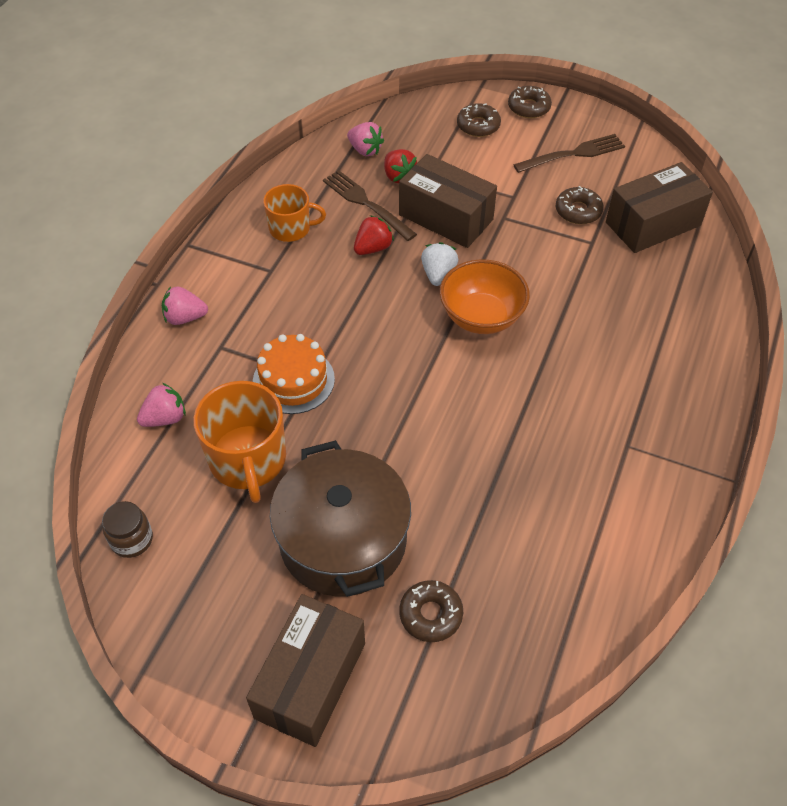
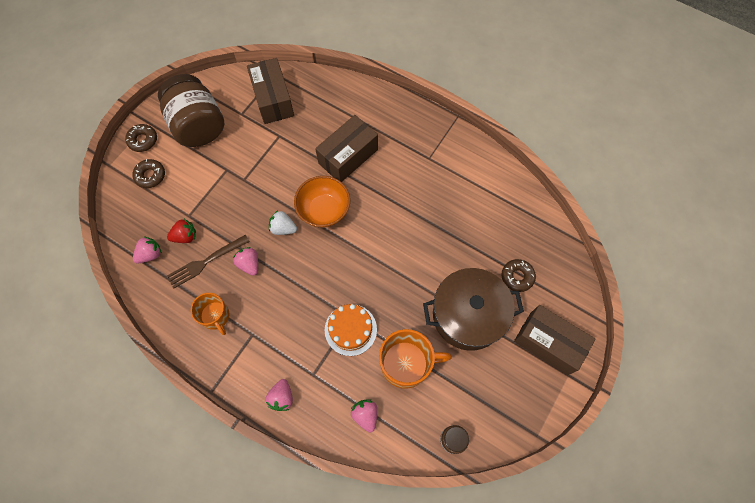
camera: 80 degrees left, 15 degrees up
(291, 228) = (215, 316): orange mug -> orange mug turned 135 degrees clockwise
(373, 248) = (249, 264): red strawberry -> pink strawberry
(445, 217) = (234, 214): brown box -> brown box (348, 156)
(573, 154) = (198, 126): brown fork -> brown jar
(578, 211) = (250, 136): brown donut -> none

